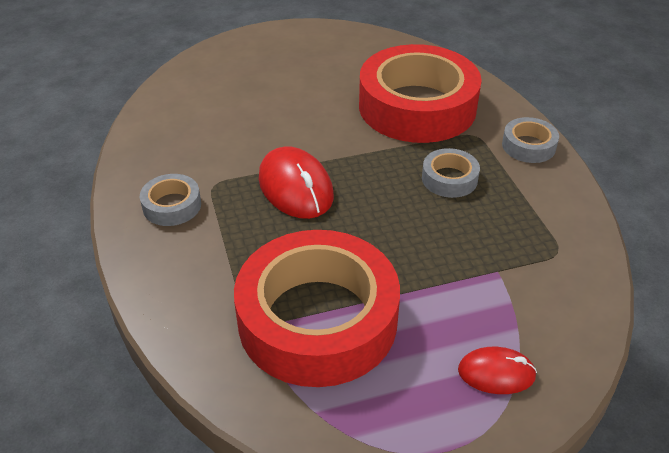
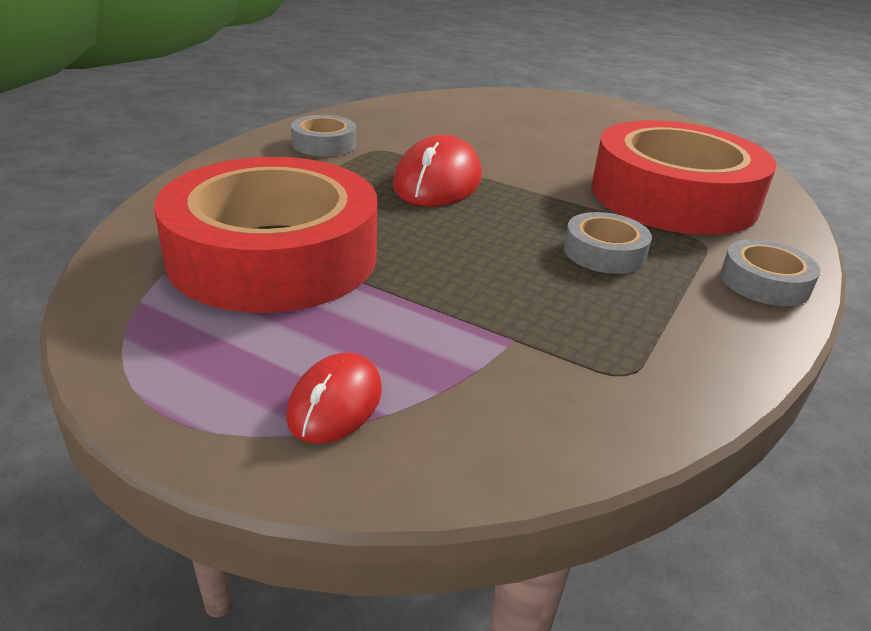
camera: 45 degrees right, 10 degrees down
(496, 373) = (335, 403): red mouse -> red mouse turned 60 degrees clockwise

